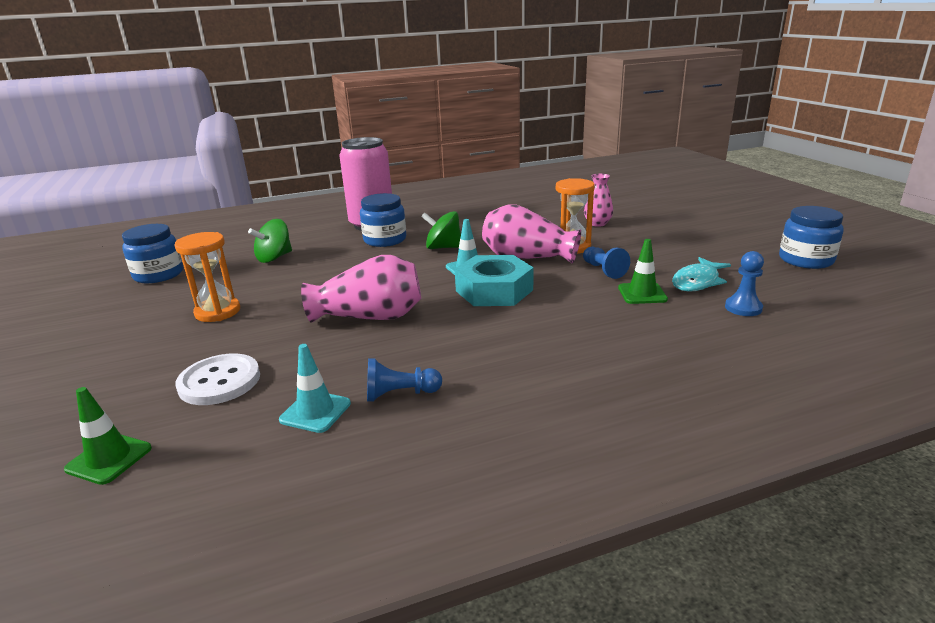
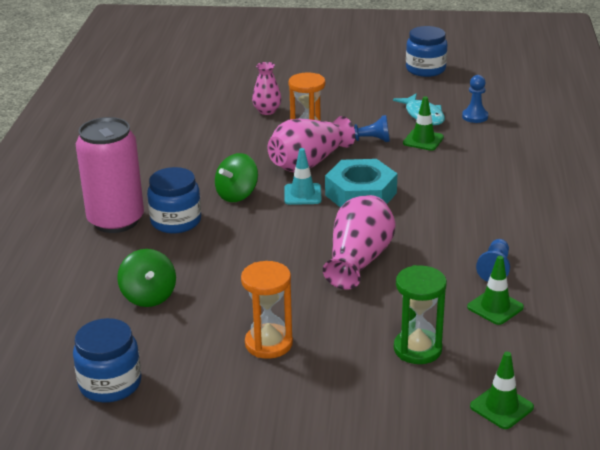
camera: 65 degrees left, 5 degrees up
(219, 381) = (417, 349): white button -> green hourglass
(315, 412) = (495, 307): turquoise traffic cone -> green traffic cone

